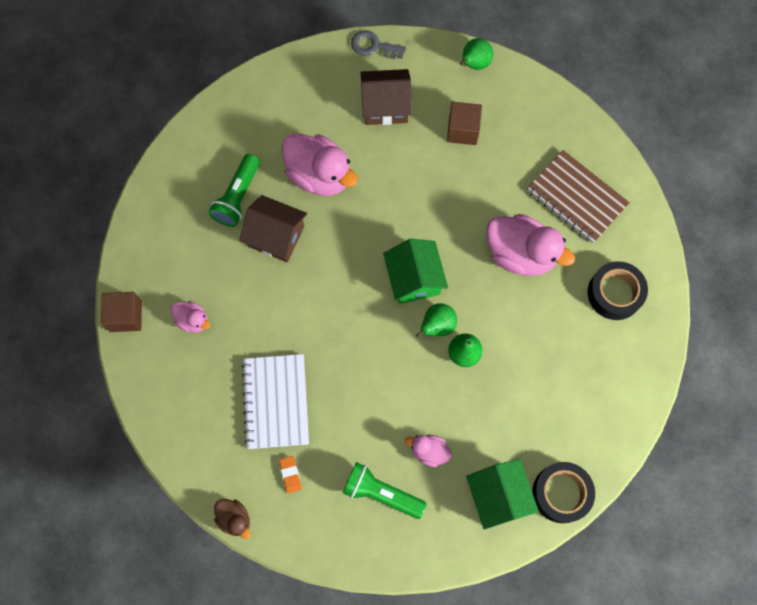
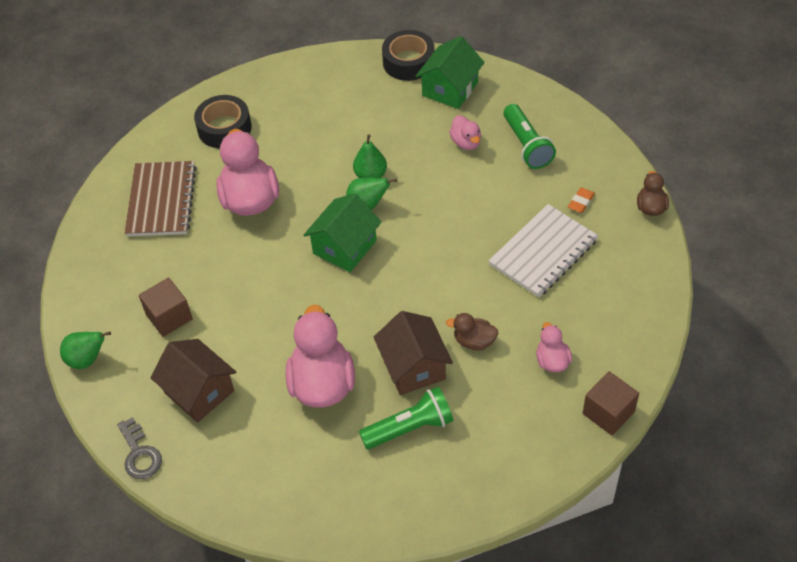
camera: 130 degrees left, 20 degrees down
(256, 288) = (474, 341): none -> brown duck

